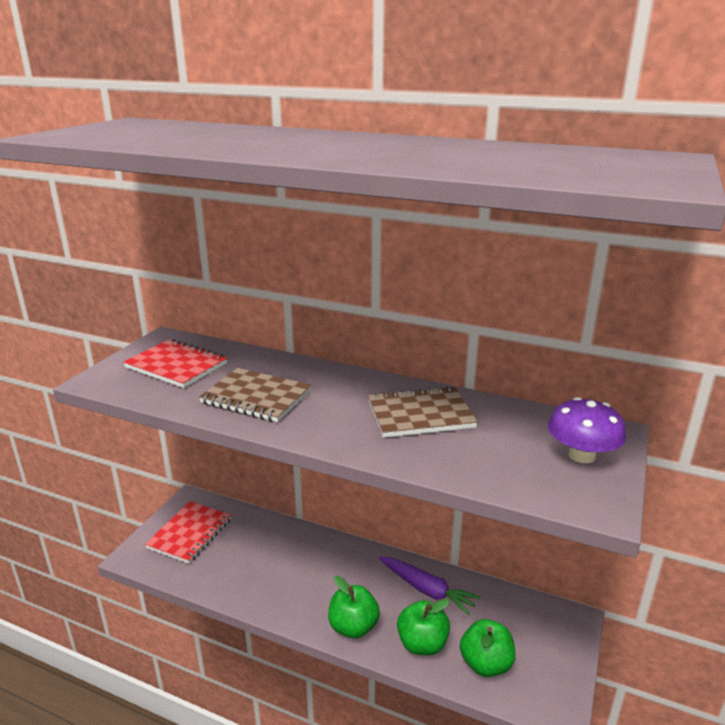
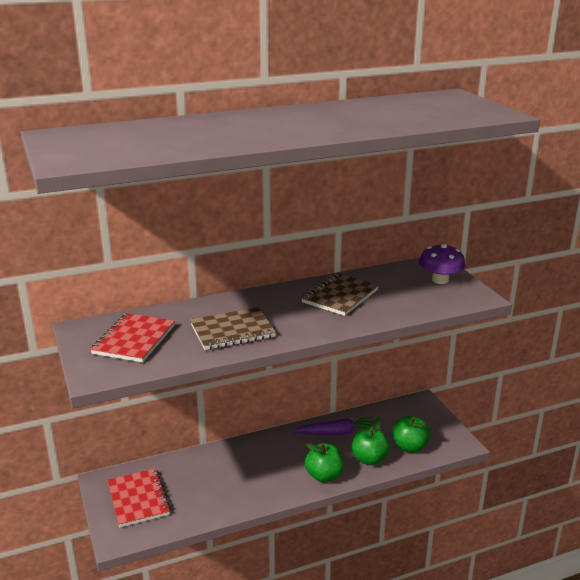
camera: 45 degrees left, 0 degrees up
(176, 366) = (134, 340): red notebook -> red notebook turned 60 degrees counterclockwise

